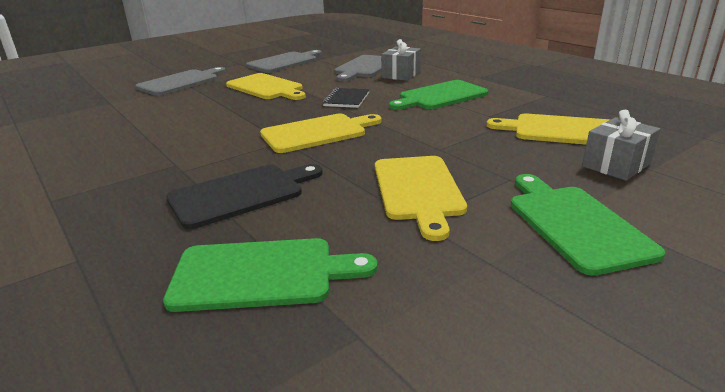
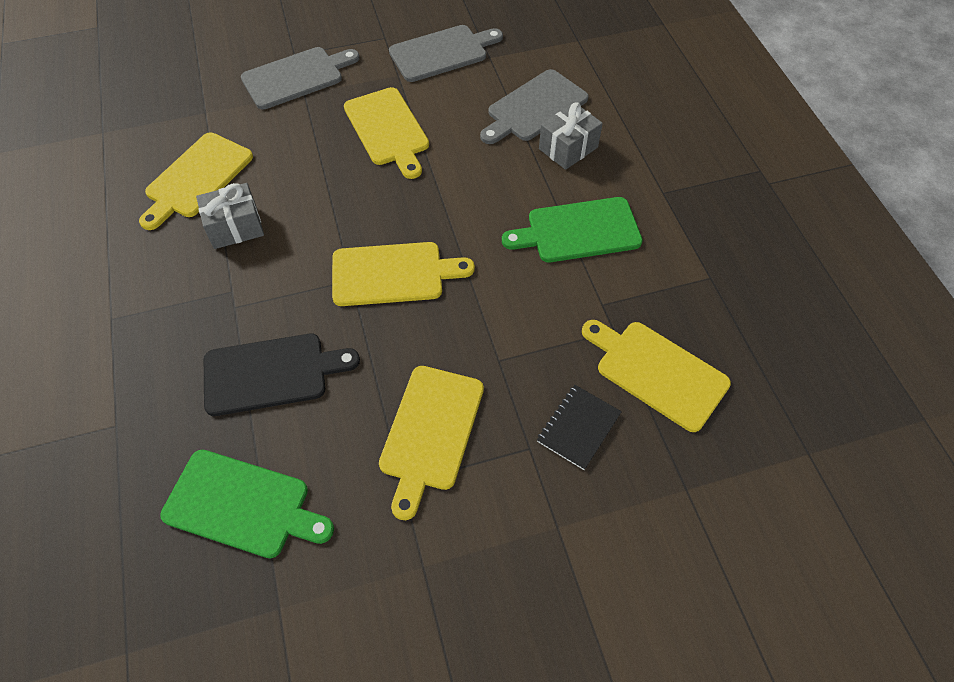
camera: 20 degrees right, 30 degrees up
(114, 126) = (196, 178): none -> yellow cutting board
(347, 99) = (465, 199): black notebook -> black notebook (579, 428)
(575, 224) = (534, 546): green cutting board -> none
(616, 165) = (657, 467): grey gift -> grey gift (235, 227)

